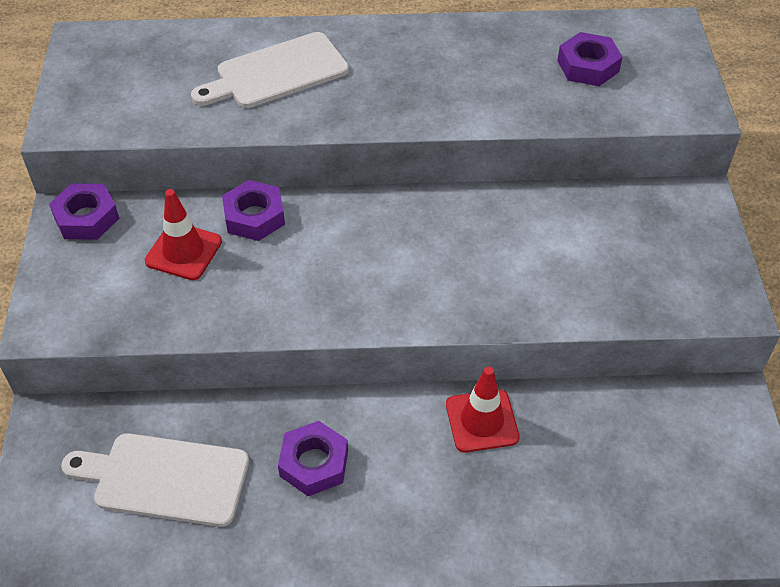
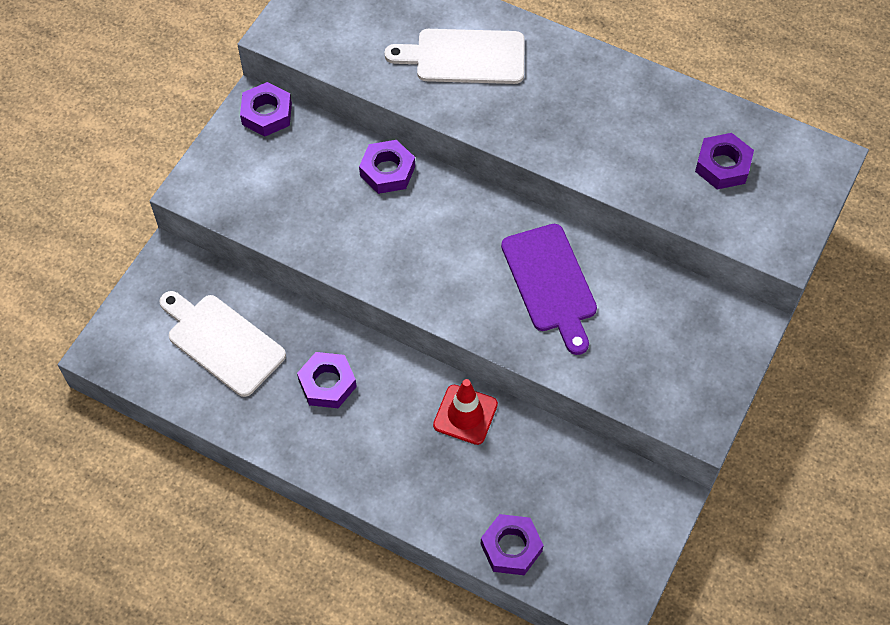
camera: 30 degrees right, 10 degrees up
(183, 251) = (319, 176): red traffic cone -> none
(492, 245) = (550, 283): none -> purple cutting board
(626, 530) = (511, 547): none -> purple nut

